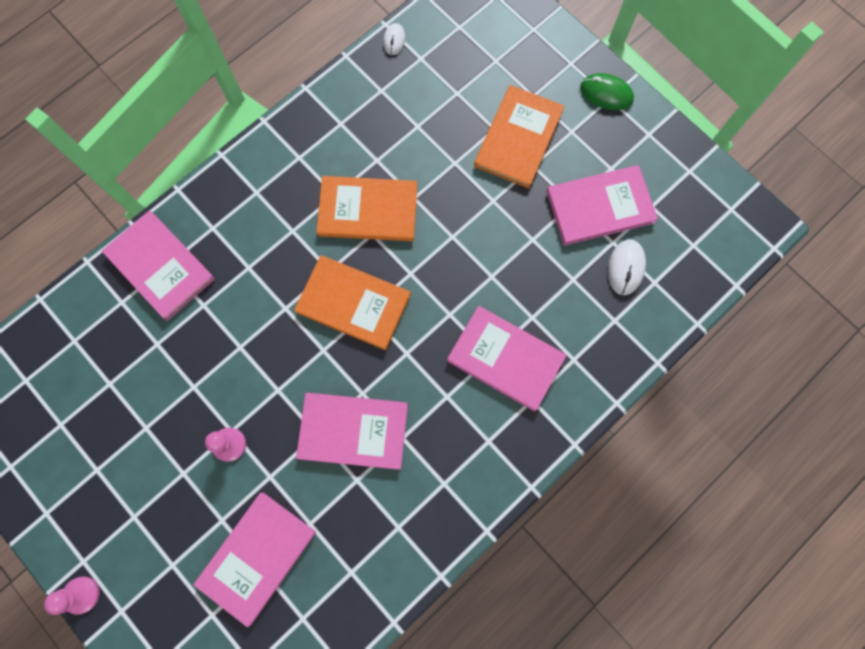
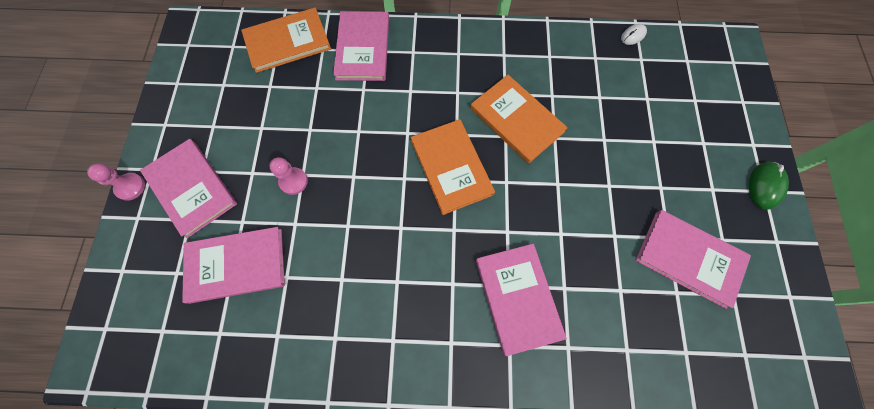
camera: 45 degrees right, 5 degrees down
(353, 431) = (371, 246): pink book -> pink book (191, 188)
(518, 138) = (666, 161): orange book -> orange book (287, 42)
(606, 93) = (765, 186): green mouse -> green mouse turned 45 degrees clockwise
(625, 268) = (671, 320): white mouse -> none

